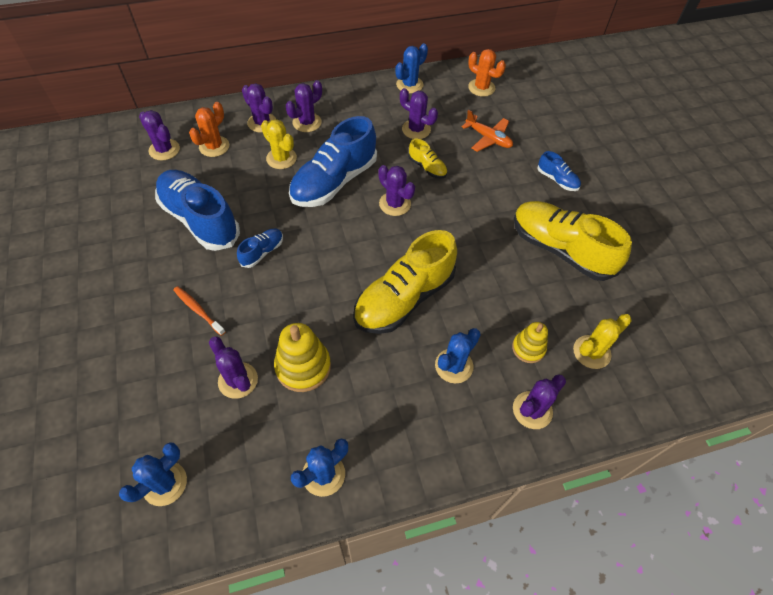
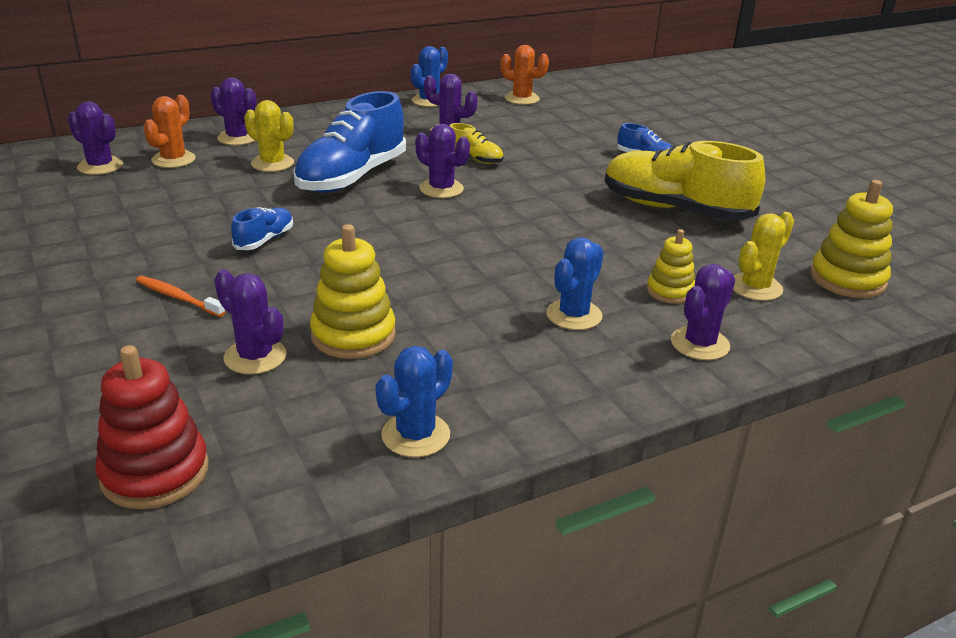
camera: 10 degrees left, 25 degrees down
(165, 483) = (155, 473): blue cactus -> red stacking toy
(200, 219) = (165, 219): blue shoe -> none
(307, 122) = (300, 135): purple cactus -> none
(404, 298) = (481, 264): yellow shoe -> none
(488, 138) = (545, 133): orange plane -> none
(663, 352) = (847, 279): none -> yellow stacking toy

